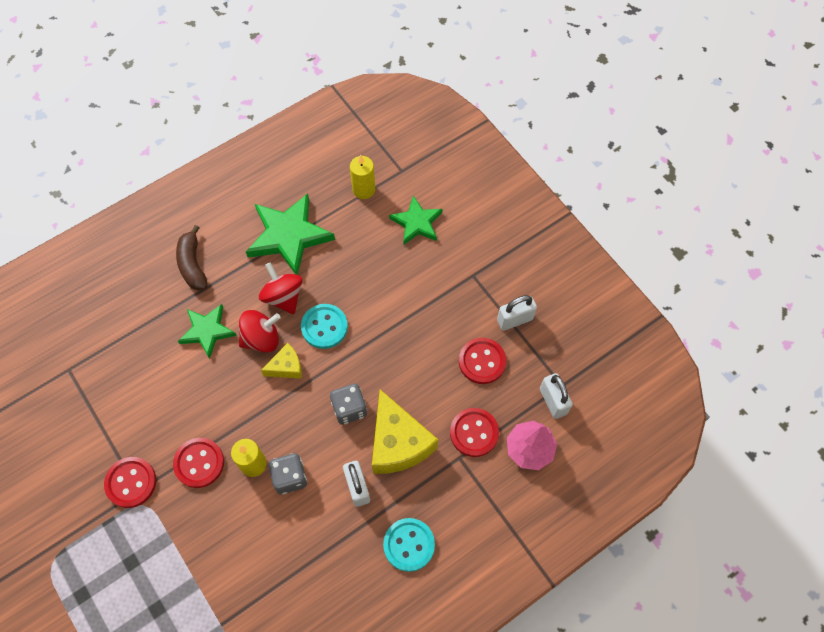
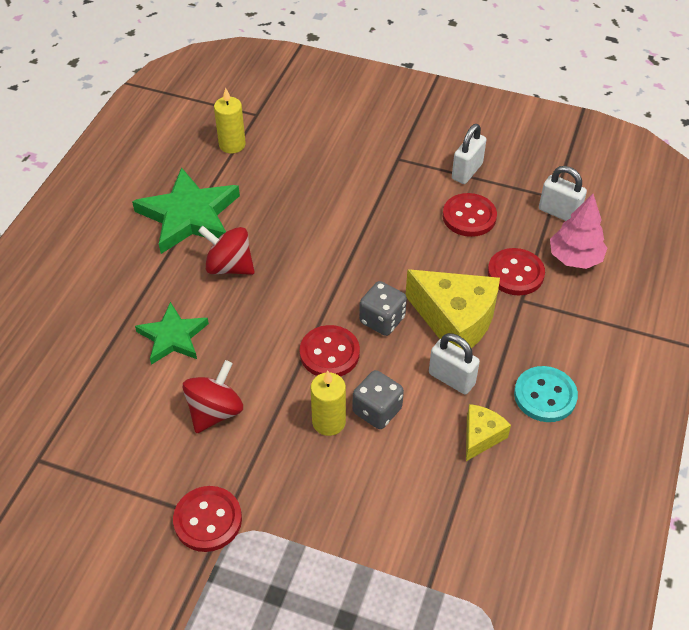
camera: 35 degrees left, 15 degrees down
(193, 265) = (105, 290): brown banana -> none
(199, 463) = (269, 456): red button -> red button (329, 353)
(261, 338) = (238, 312): red spinning top -> red spinning top (215, 411)
(286, 367) = (286, 321): yellow cheese -> yellow cheese (481, 436)
(324, 327) = (294, 269): turquoise button -> none
(417, 223) = (308, 145): green star -> none

